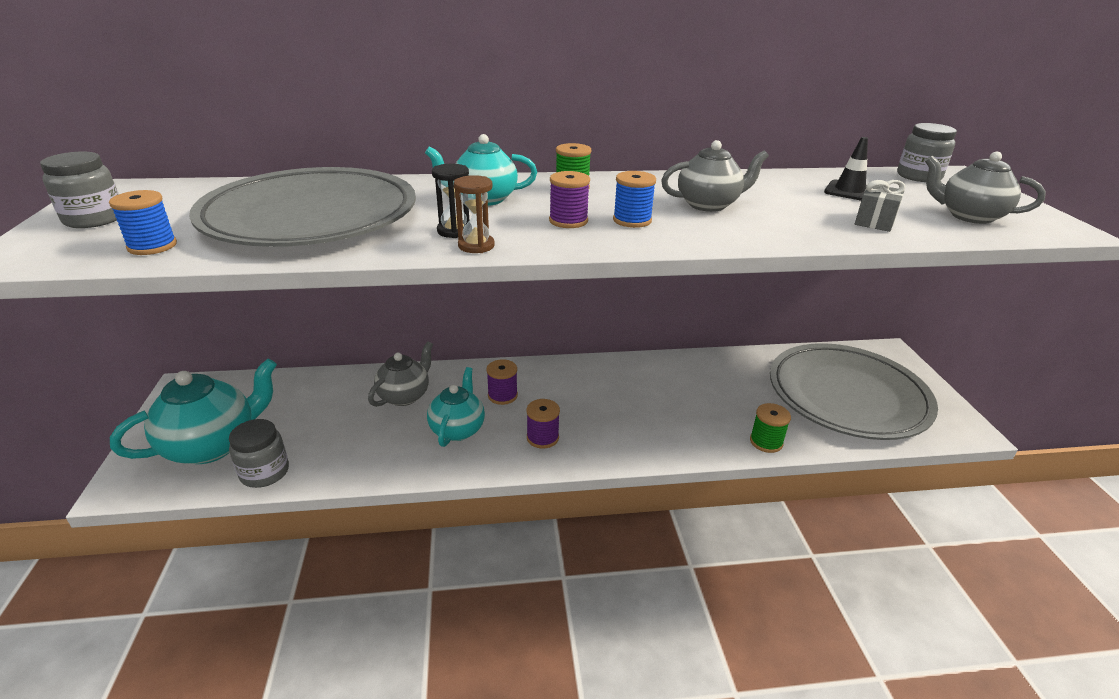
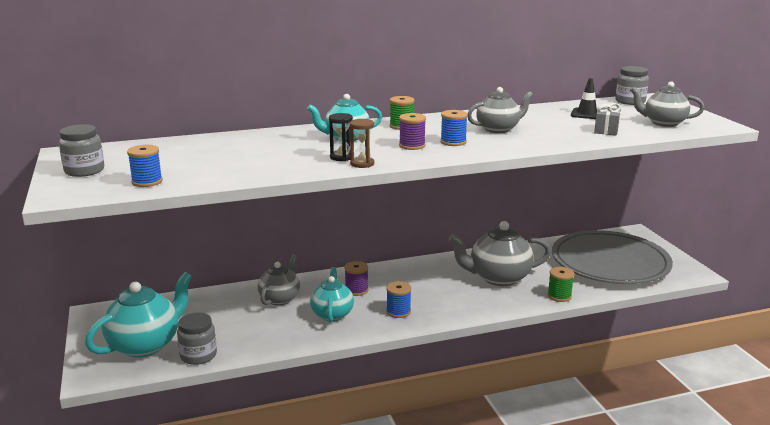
camera: 10 degrees left, 10 degrees down
(311, 217) = (236, 157): grey plate -> none
(542, 438) = (398, 312): purple spool -> blue spool
(690, 400) = (498, 278): none -> grey teapot

